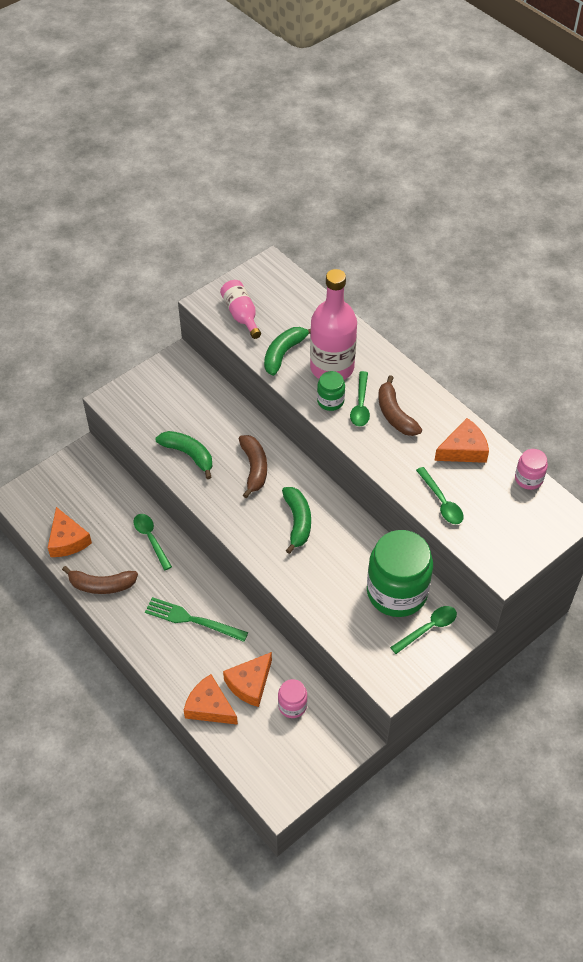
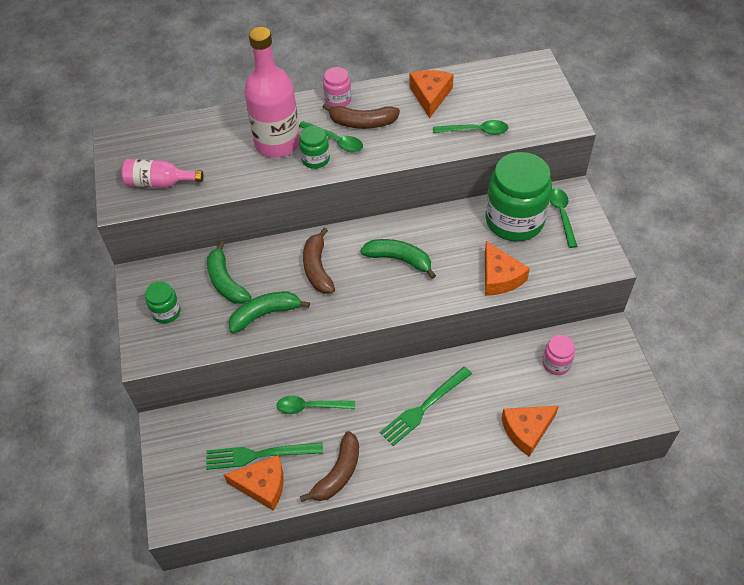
camera: 60 degrees left, 0 degrees up
(92, 525) = (259, 455): none -> green fork
(156, 392) = (166, 312): none -> green jar
(250, 684) = (518, 387): orange cheese -> orange cheese (500, 277)
(254, 468) = (317, 268): brown banana -> brown banana turned 120 degrees counterclockwise
(284, 353) = (233, 170): green banana -> green banana (226, 282)
(528, 479) = (485, 71): pink jar -> pink jar (338, 100)

